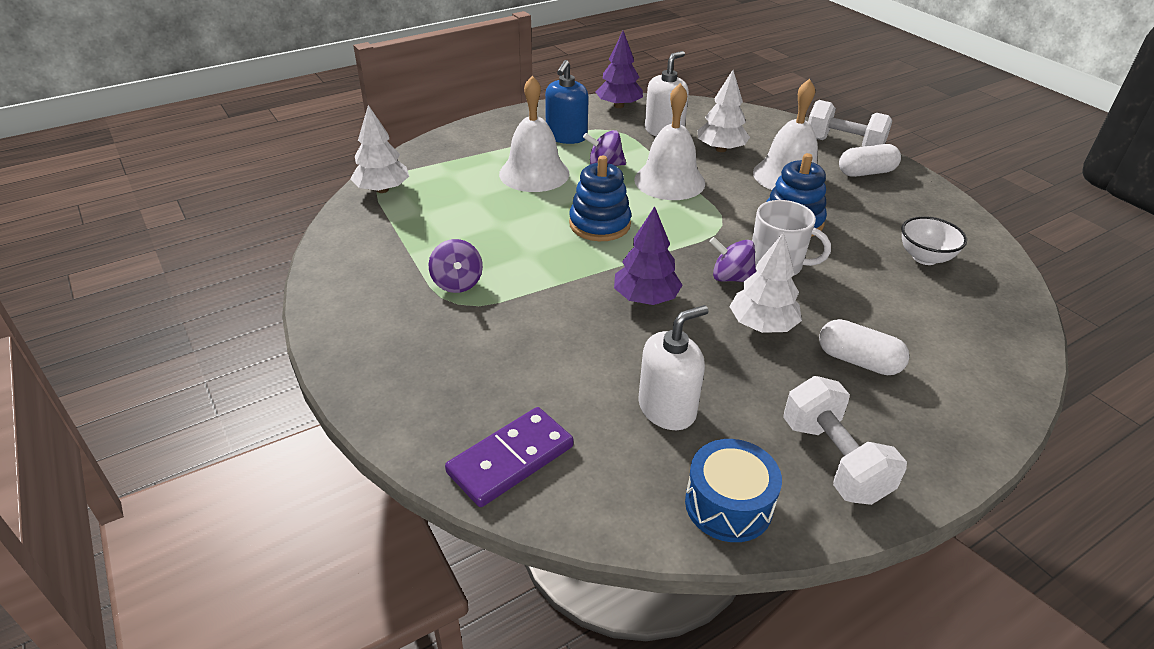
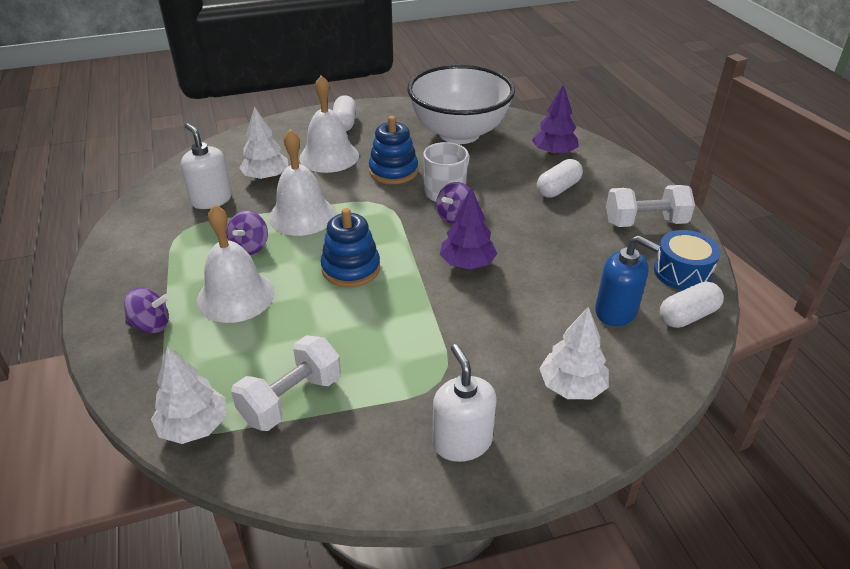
camera: 75 degrees left, 0 degrees up
(457, 283) = (408, 376): purple spinning top -> purple spinning top (151, 325)
(511, 459) = (643, 368): purple domino -> none
(566, 137) = (175, 262): blue soap dispenser -> blue soap dispenser (616, 311)
(618, 106) = (137, 216): purple tree -> purple tree (554, 153)
(628, 508) = (688, 316): none -> white capsule
(667, 409) = (595, 279): white soap dispenser -> white soap dispenser (462, 442)
(762, 325) = (514, 216): white tree -> white tree (572, 386)
(843, 145) = (299, 121): white dumbbell -> white dumbbell (291, 399)
(925, 257) = (459, 133): white bowl -> white bowl, size x2.40

